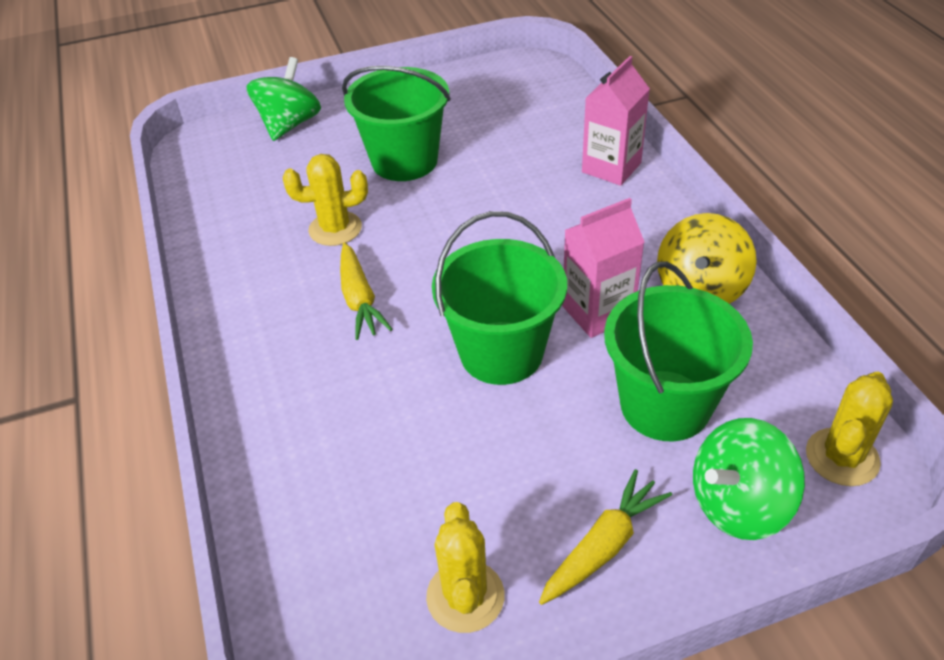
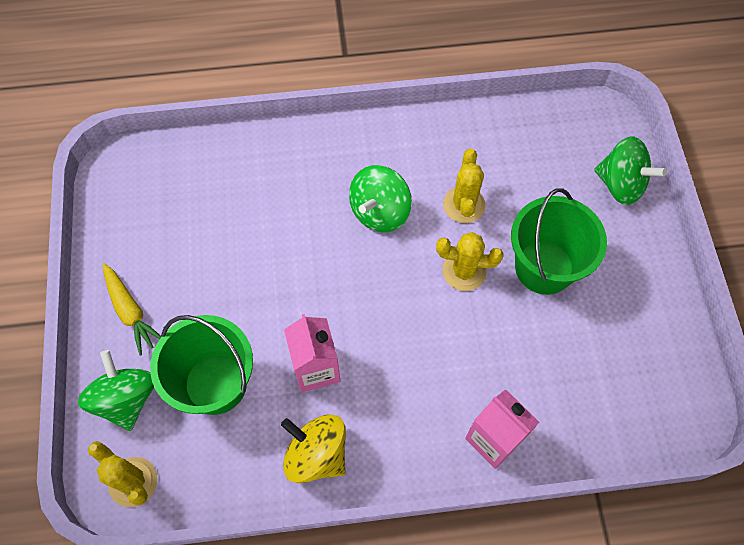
camera: 100 degrees right, 20 degrees up
(359, 299) = (380, 212): yellow carrot -> green spinning top
(465, 596) = (130, 234): yellow cactus -> yellow cactus (464, 271)
(501, 353) = (298, 292): green bucket -> none

